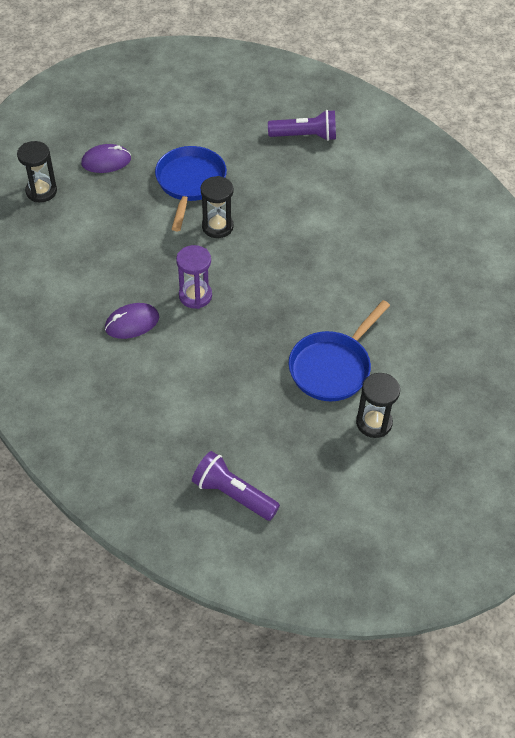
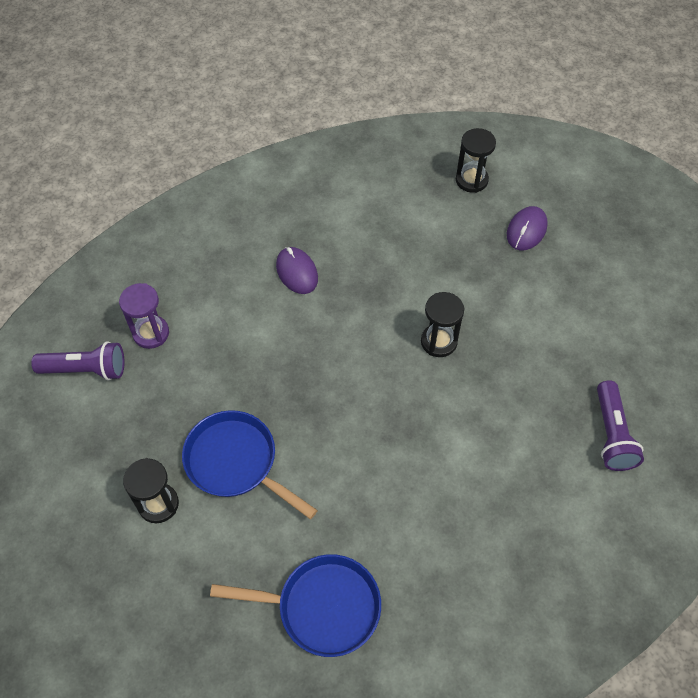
camera: 90 degrees right, 5 degrees up
(106, 161) = (526, 230): purple mouse -> purple mouse turned 45 degrees clockwise
(190, 183) = (505, 311): blue pan -> blue pan (322, 607)
(195, 296) = (335, 325): purple hourglass -> purple hourglass (151, 333)
(233, 494) = (86, 370): purple flashlight -> purple flashlight turned 60 degrees clockwise

